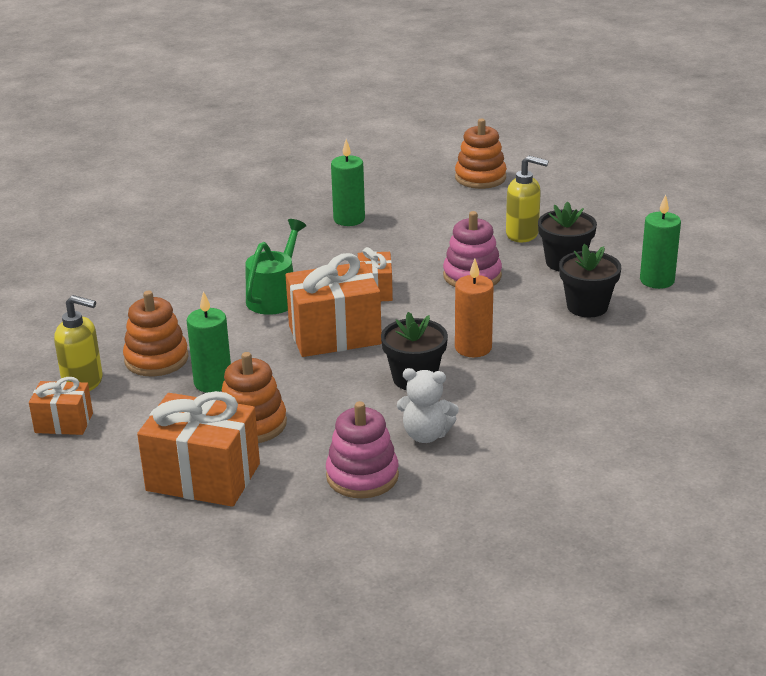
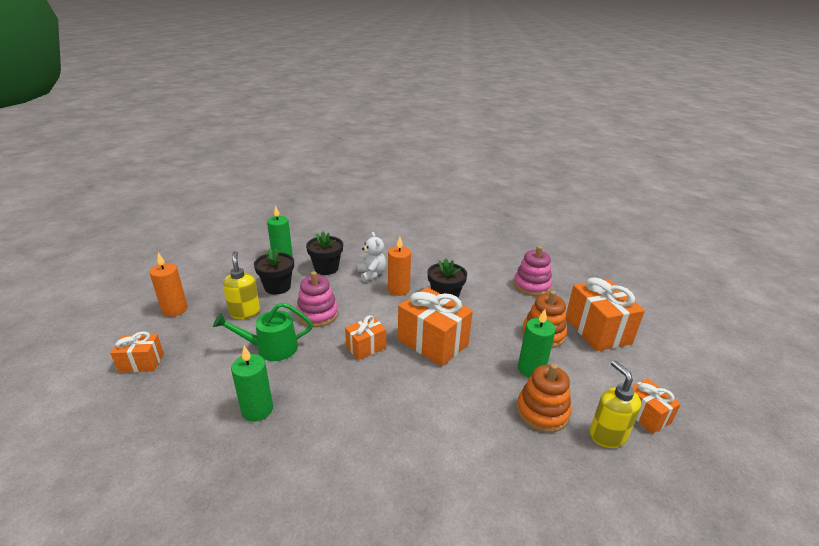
camera: 125 degrees left, 0 degrees up
(275, 296) = (412, 392): green watering can -> green watering can (271, 348)
(426, 435) = (484, 280): white teddy bear -> white teddy bear (372, 274)
(480, 177) = (141, 363): orange stacking toy -> orange gift
(568, 198) = (175, 309): none -> orange candle

